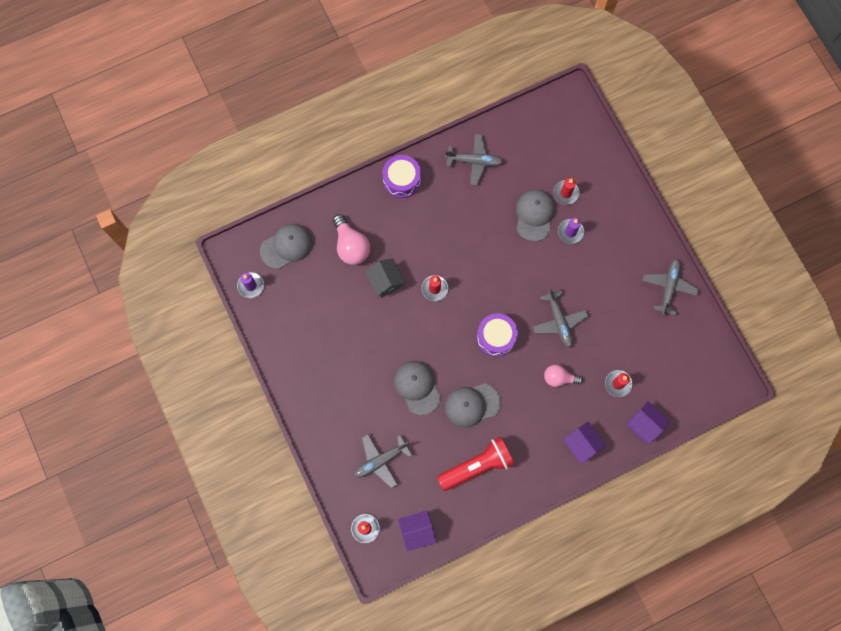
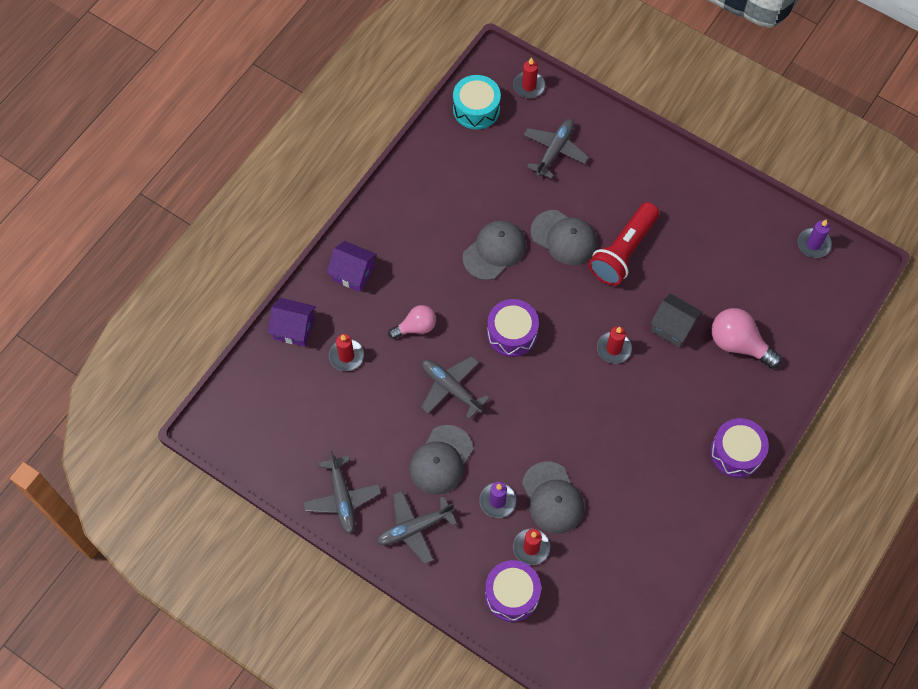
camera: 150 degrees right, 10 degrees down
(286, 246) = (808, 305): grey cap -> grey cap (441, 460)
(417, 531) = (476, 109): purple house -> turquoise drum
(474, 161) = (666, 525): grey plane -> grey plane (414, 528)
(477, 466) = (452, 196): red flashlight -> red flashlight (623, 252)
(593, 172) = (512, 594): none -> purple drum

